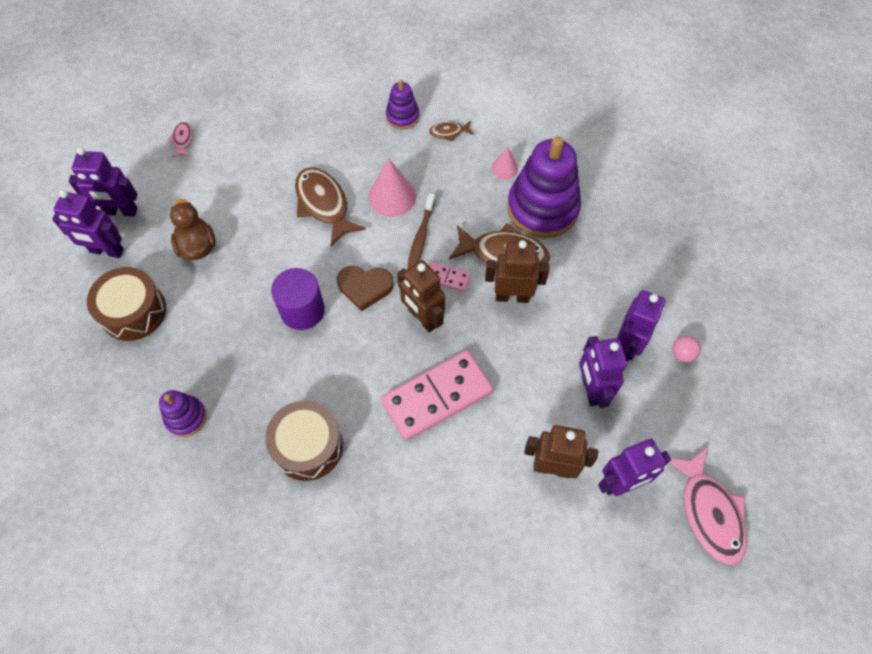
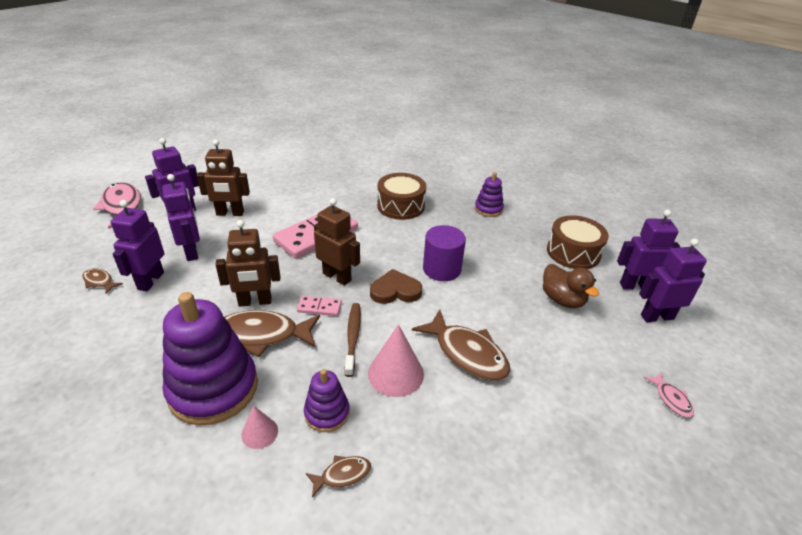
camera: 165 degrees right, 25 degrees down
(402, 117) = (416, 489): purple stacking toy -> purple stacking toy (327, 413)
(682, 354) = (99, 281): pink ball -> brown fish

